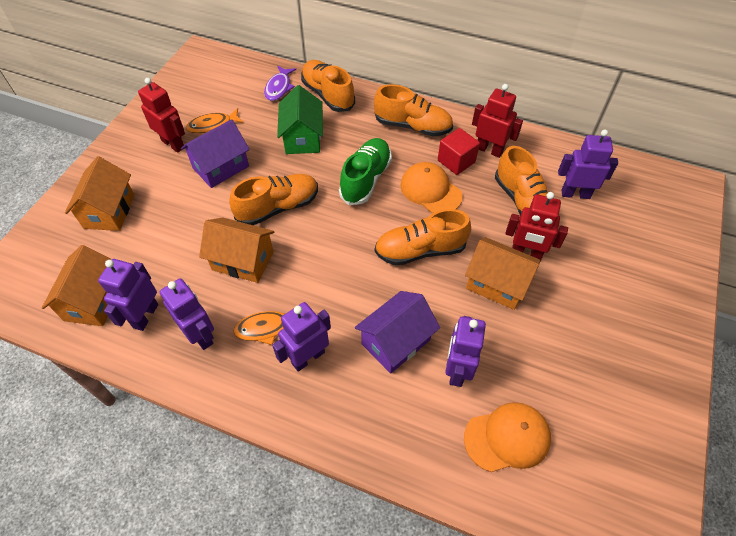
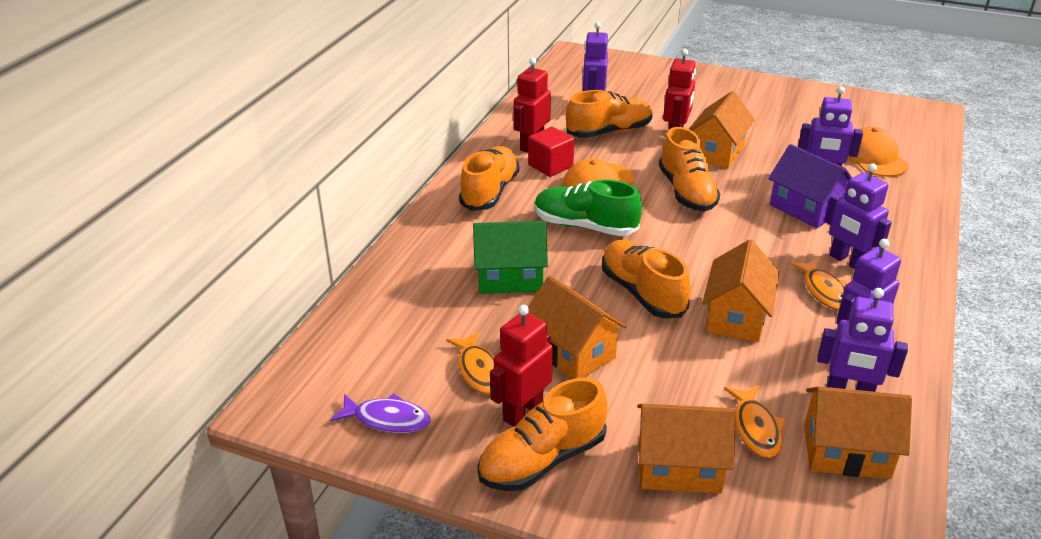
camera: 90 degrees left, 20 degrees down
(129, 254) = (755, 428): none -> orange fish
(221, 167) = (572, 352): purple house -> orange house
(279, 88) = (395, 305): purple fish -> purple fish (387, 419)
(328, 95) = (419, 258): orange shoe -> orange shoe (542, 460)

